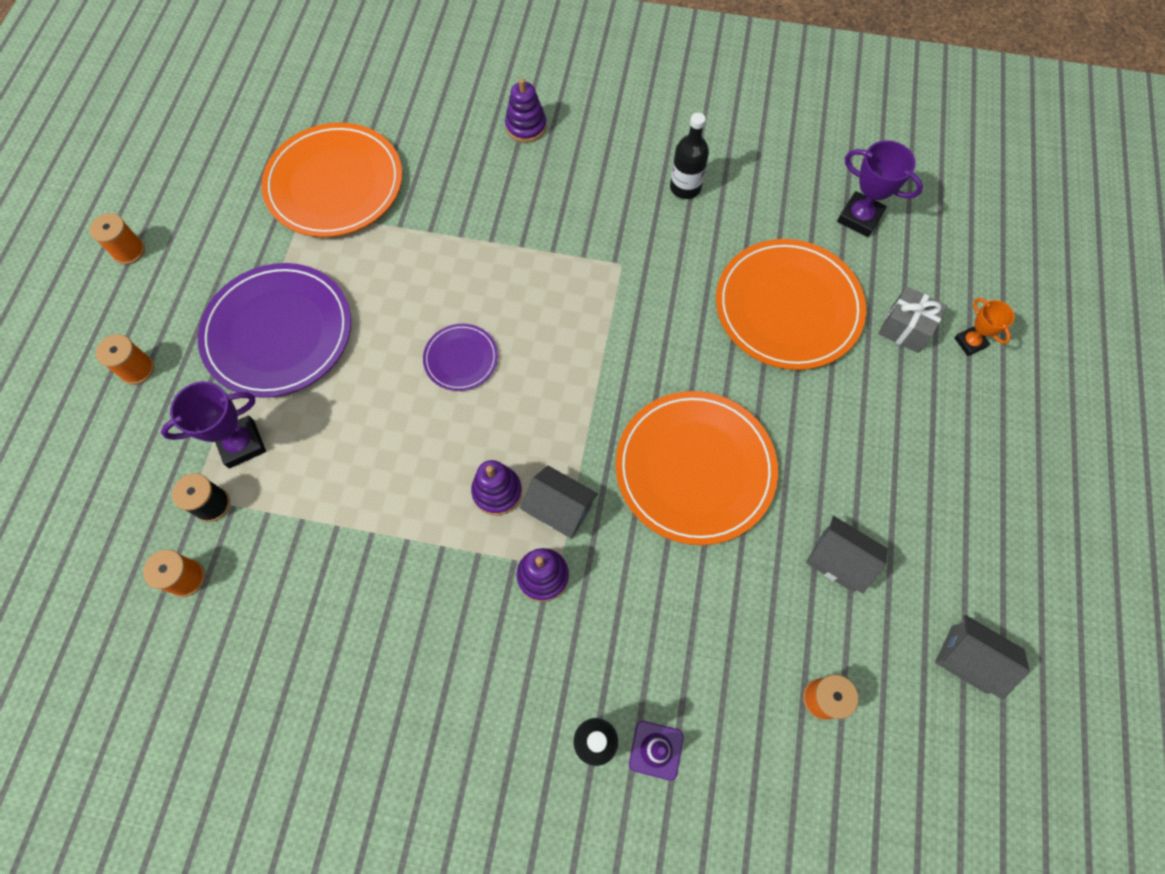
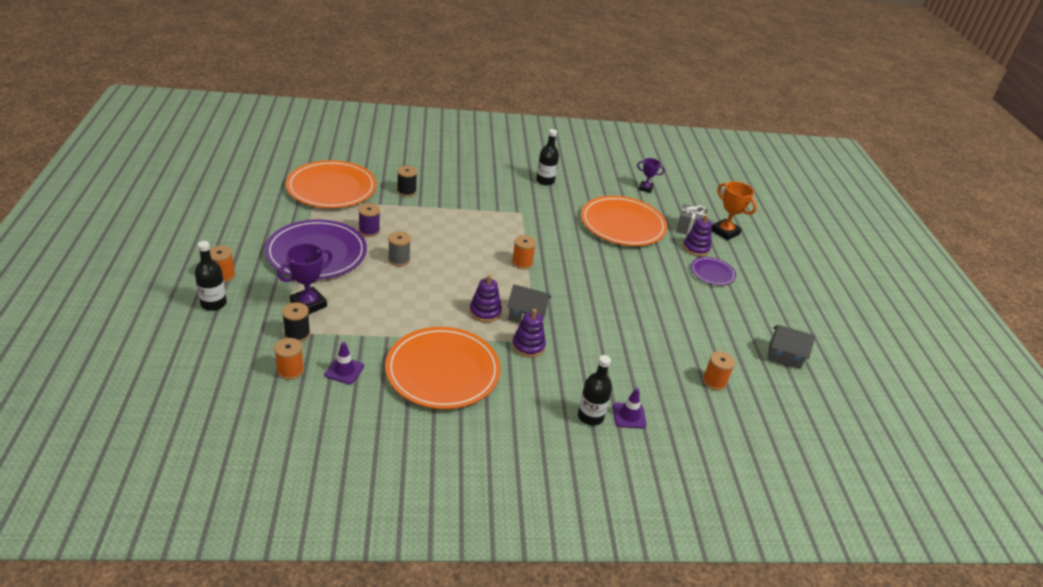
camera: 20 degrees left, 30 degrees down
(113, 427) = (213, 304): none -> black bottle
(129, 251) = (200, 223): orange spool -> orange spool (522, 263)
(260, 589) = (344, 370): none -> purple traffic cone
(367, 289) = (369, 231): none -> purple spool
(396, 359) = (399, 260): none -> grey spool
(448, 200) = (406, 191): none -> black spool
(461, 359) = (440, 257): purple plate -> purple plate (712, 273)
(526, 126) = (442, 161): purple stacking toy -> purple stacking toy (696, 248)
(695, 468) = (599, 292): orange plate -> orange plate (443, 371)
(838, 560) = (696, 323): grey house -> none
(859, 217) = (645, 188): purple trophy -> purple trophy, size x0.63
(970, 342) = (725, 232): orange trophy -> orange trophy, size x1.59

